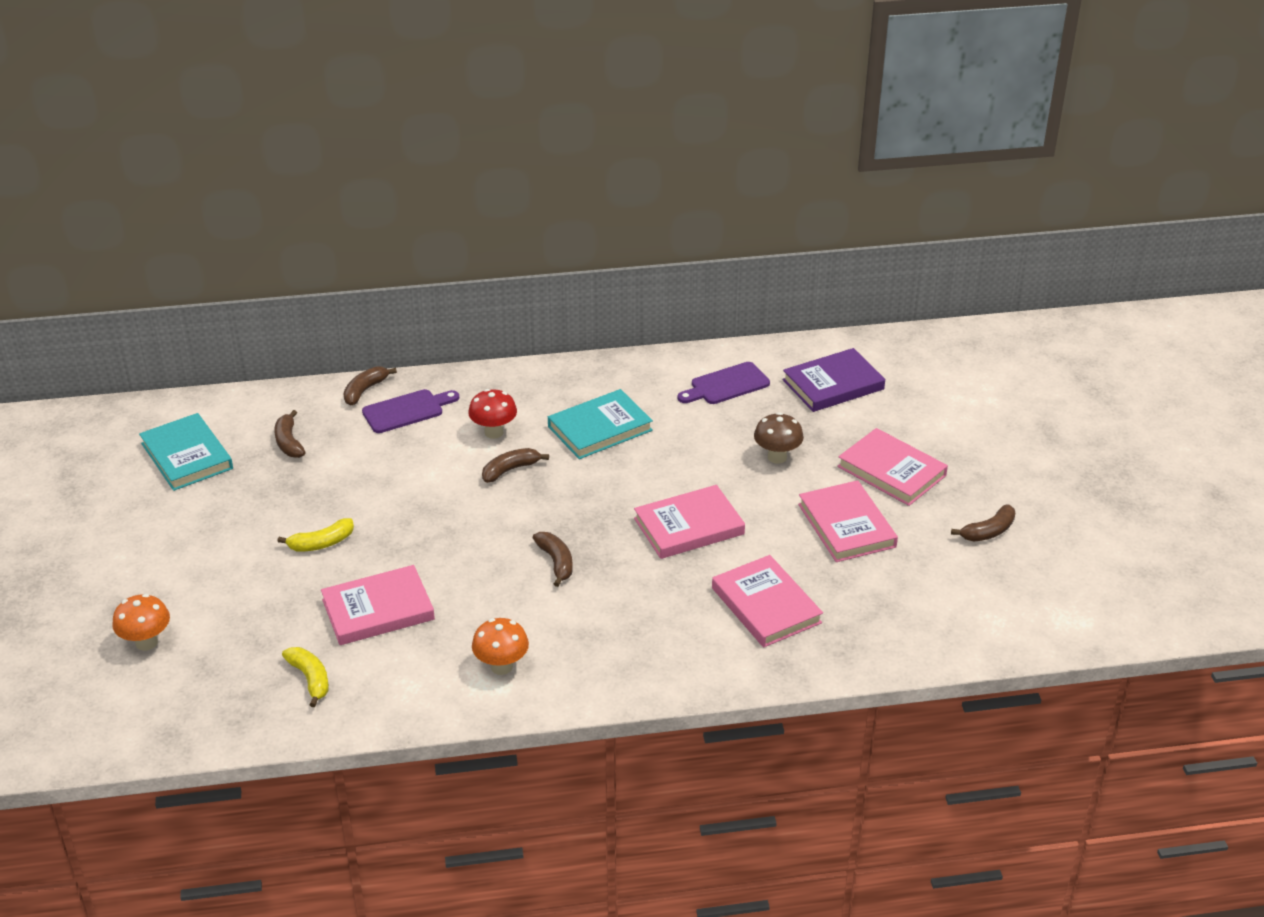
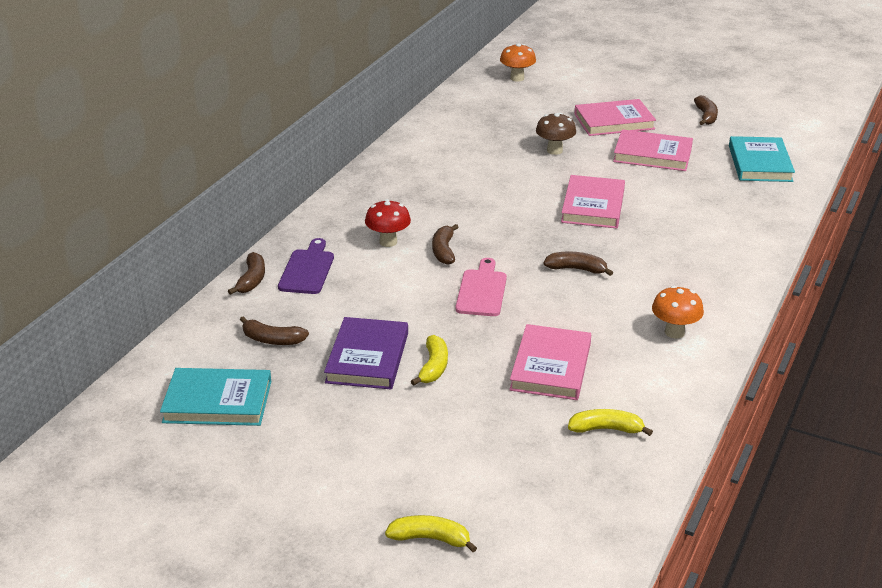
camera: 55 degrees left, 5 degrees down
(98, 638) = (430, 538): none -> yellow banana
(146, 642) = (468, 509): orange mushroom -> orange mushroom (517, 78)
(365, 390) = (252, 280): brown banana -> brown banana turned 150 degrees counterclockwise
(464, 520) = (482, 291): none -> pink cutting board
(600, 428) = (440, 199): turquoise book -> turquoise book (759, 163)
(726, 385) = (452, 139): purple cutting board -> none
(766, 605) = (705, 209): pink book -> none
(833, 384) = (501, 106): purple book -> purple book (367, 358)

